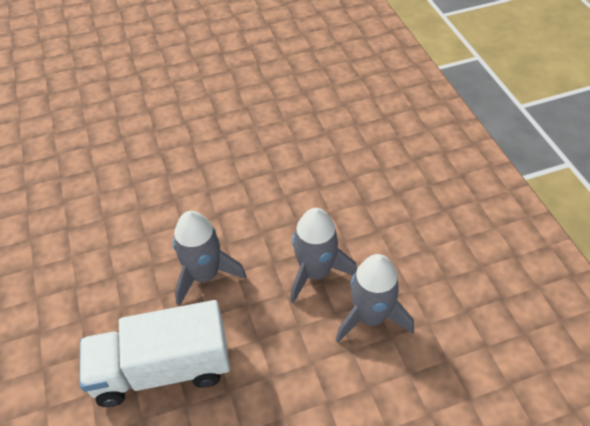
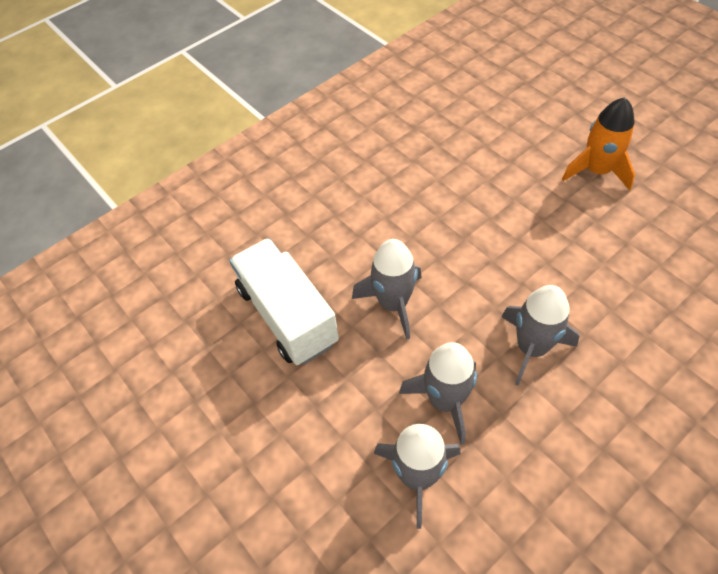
camera: 70 degrees right, 5 degrees up
(172, 93) = (597, 171): none -> orange rocket
(300, 198) = (531, 348): none -> grey rocket

